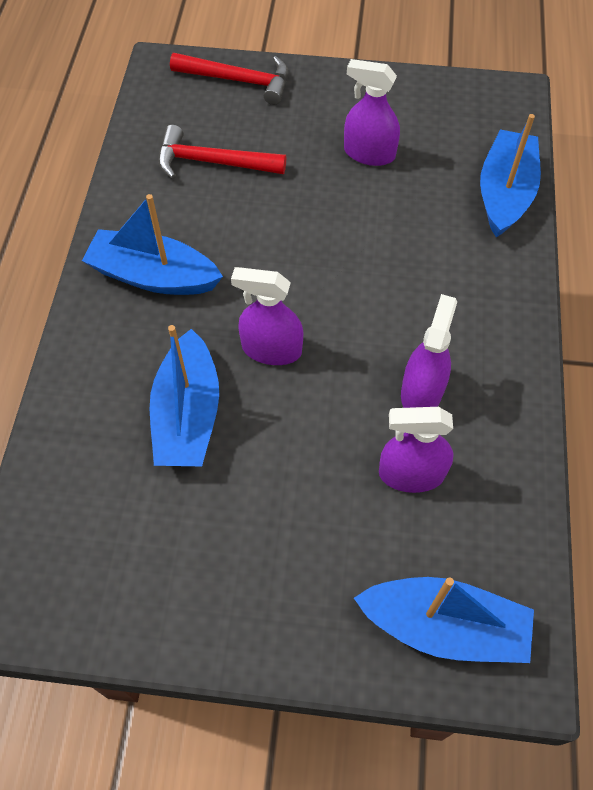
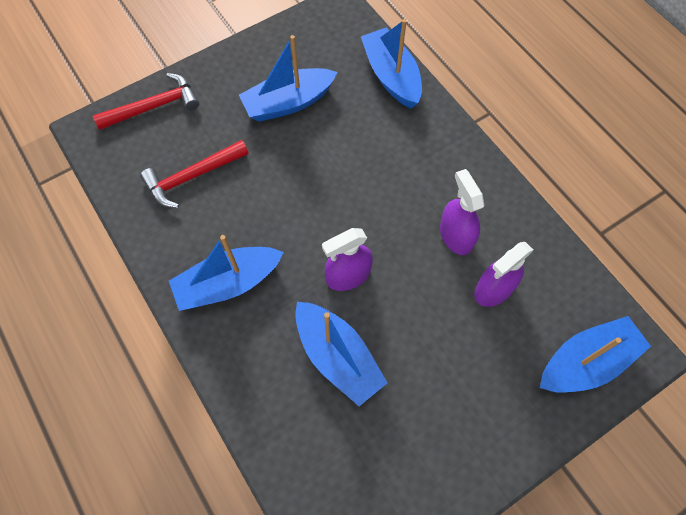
camera: 40 degrees left, 5 degrees up
(369, 153) = (288, 103): purple spray bottle -> blue boat

